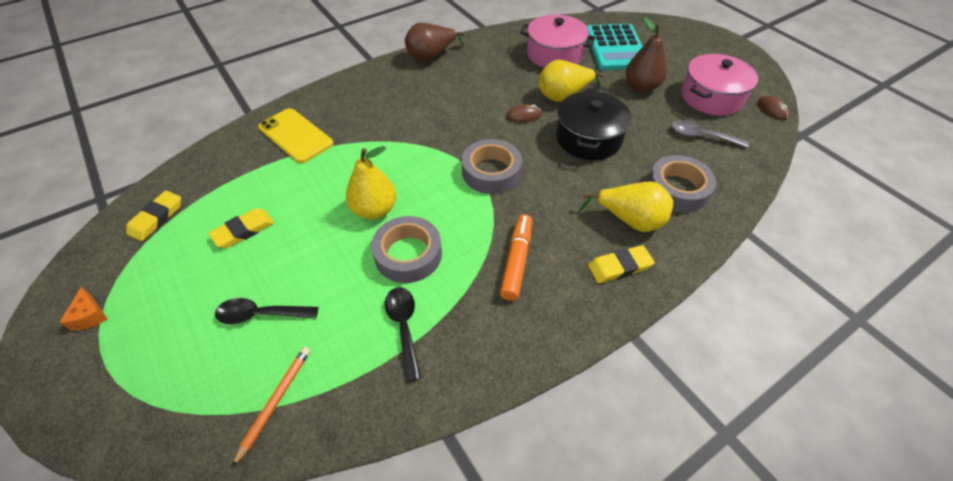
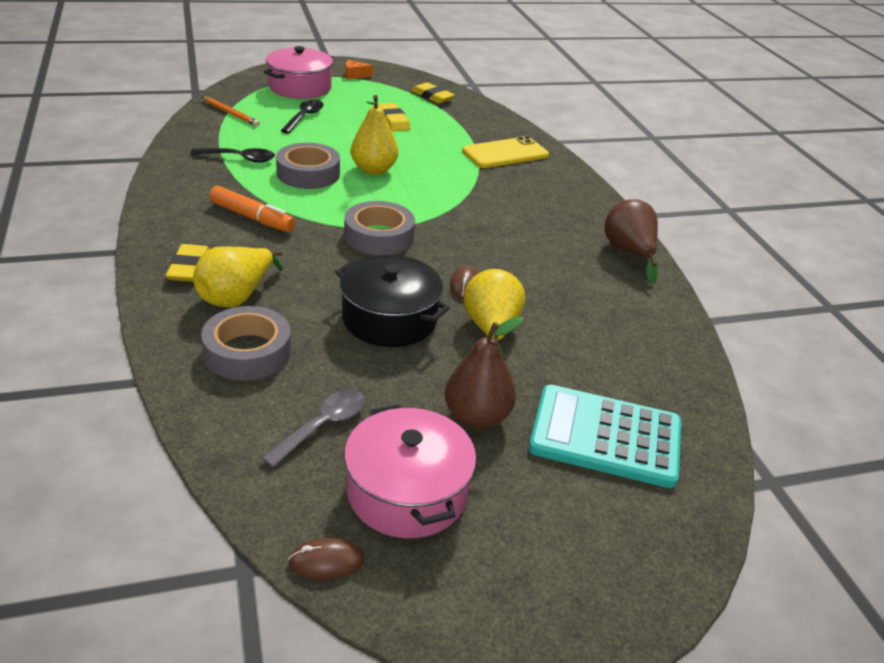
camera: 105 degrees right, 15 degrees down
(554, 54) = (604, 359): pink pot -> pink pot (300, 87)

